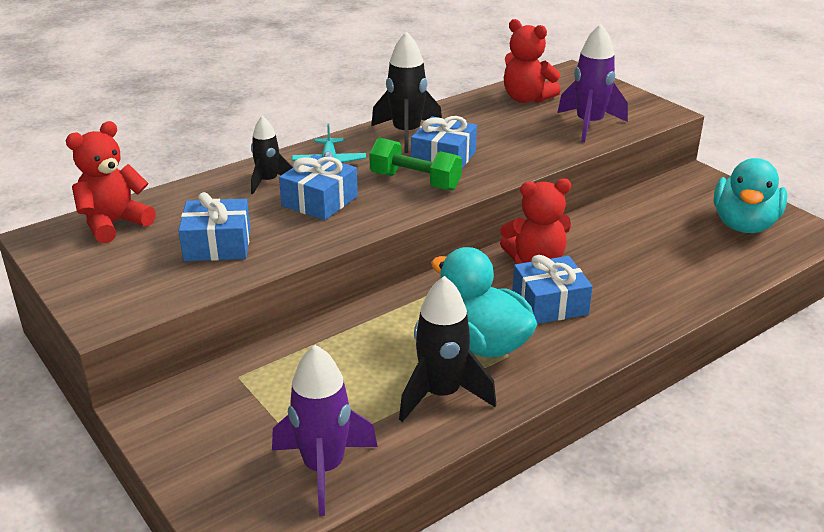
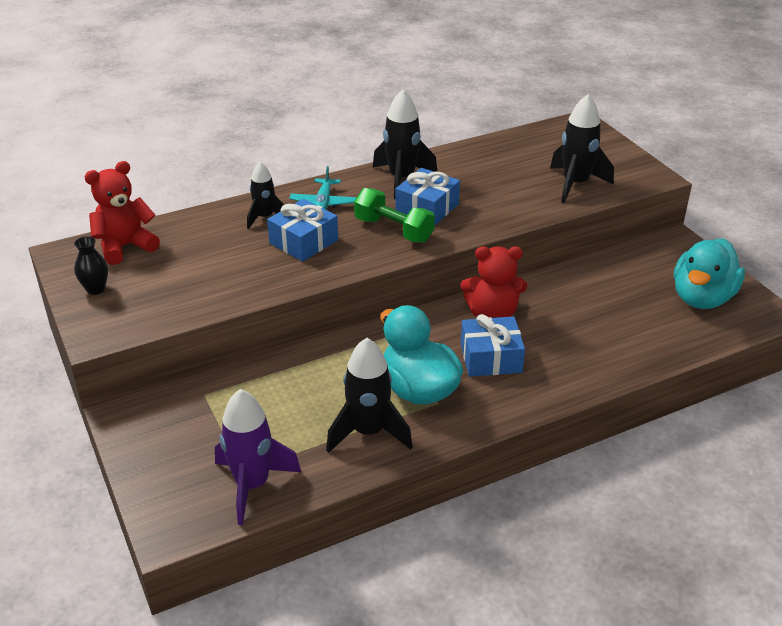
camera: 10 degrees right, 5 degrees up
(90, 270) = (95, 289): none -> black vase
(217, 244) = (205, 276): blue gift -> none
(526, 98) = (526, 150): red teddy bear -> none
(589, 125) = (575, 184): purple rocket -> black rocket

